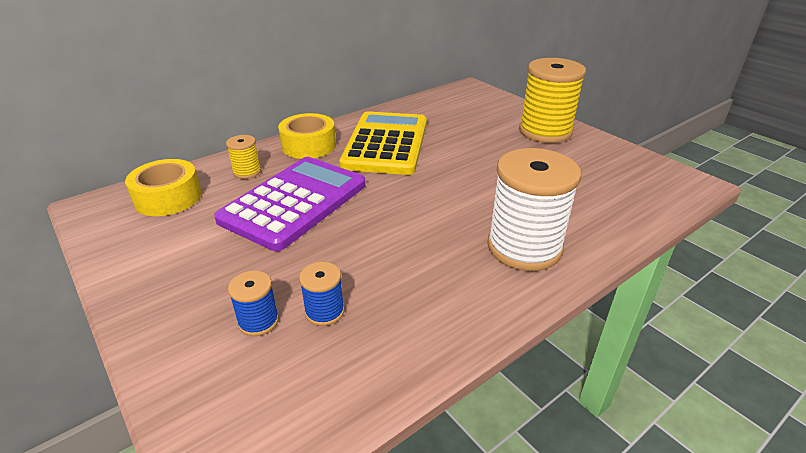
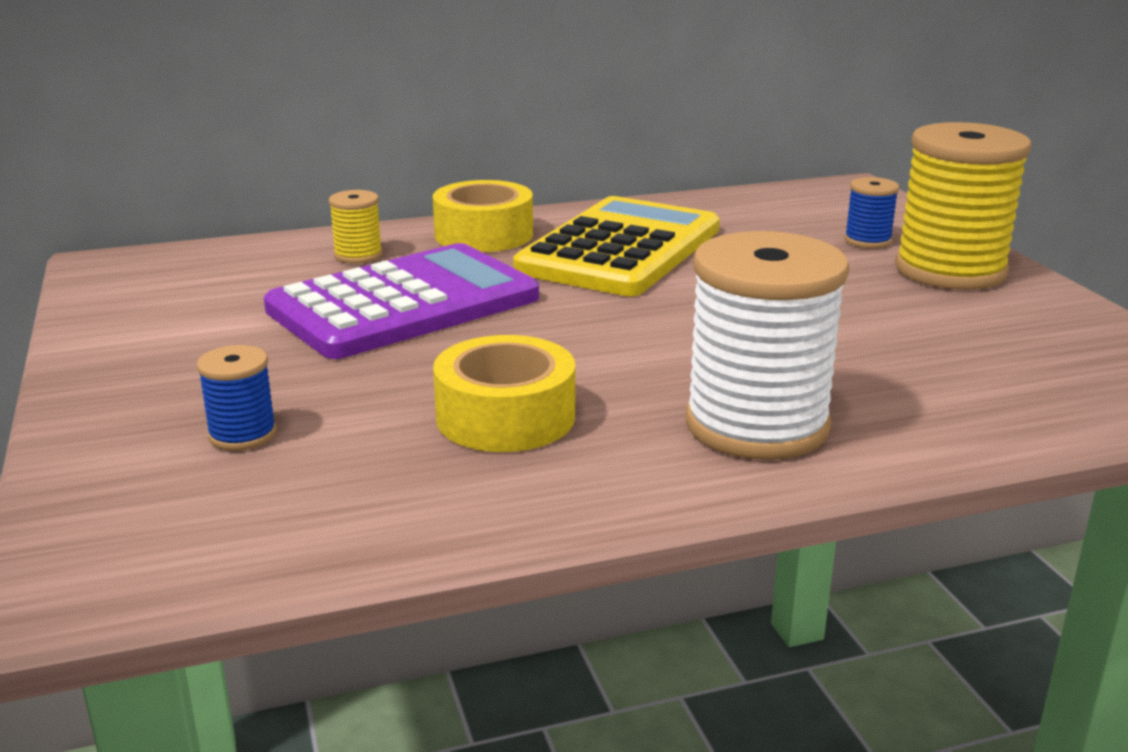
camera: 20 degrees right, 10 degrees down
(168, 197) = (218, 270): yellow tape -> yellow tape (505, 417)
(324, 311) = (348, 442): blue spool -> blue spool (867, 240)

